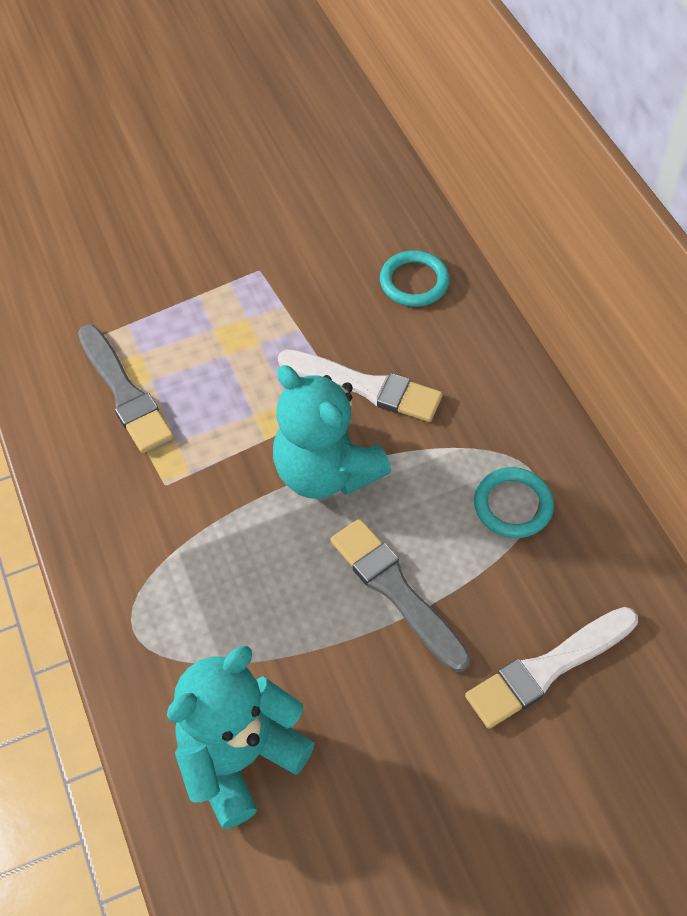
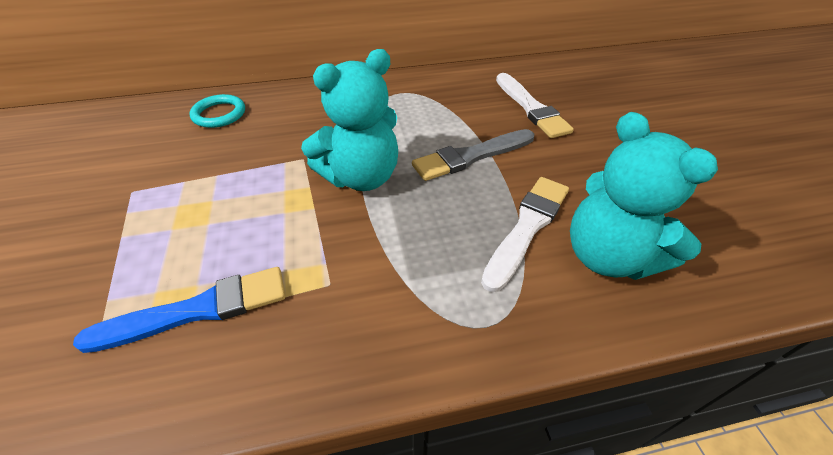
camera: 80 degrees left, 10 degrees down
(125, 393) = (198, 310): grey brush -> blue brush
(365, 386) = (295, 148): white brush -> white brush (527, 227)
(513, 505) = (419, 103): turquoise ring -> none

